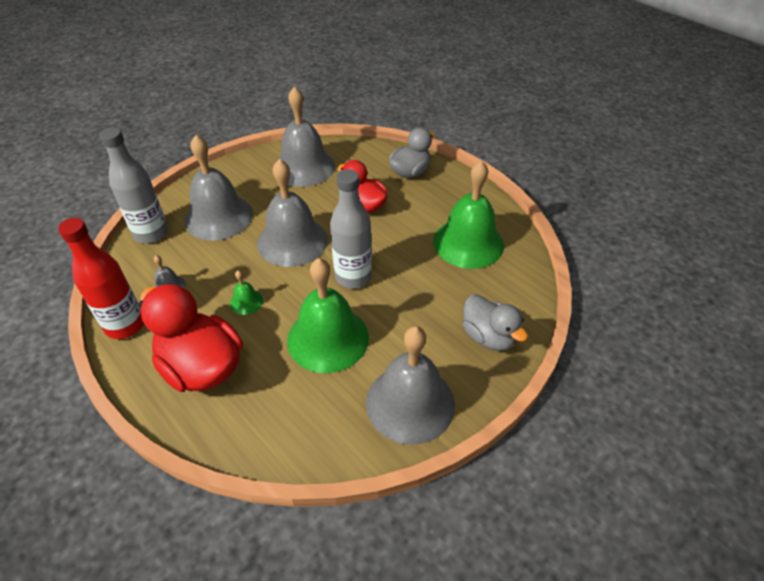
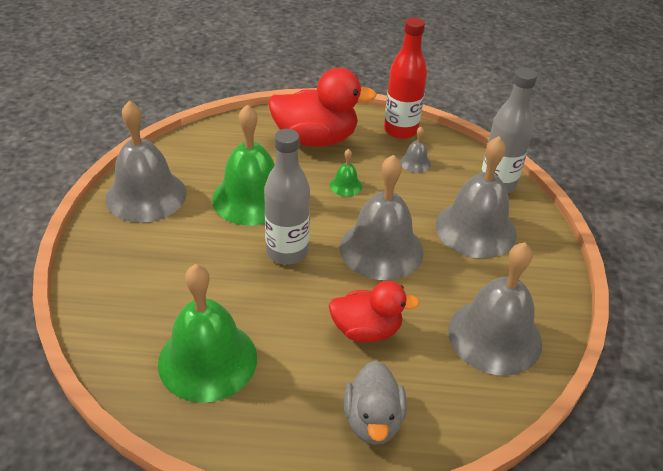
camera: 135 degrees right, 5 degrees down
(488, 337) = (115, 273): grey duck -> none

